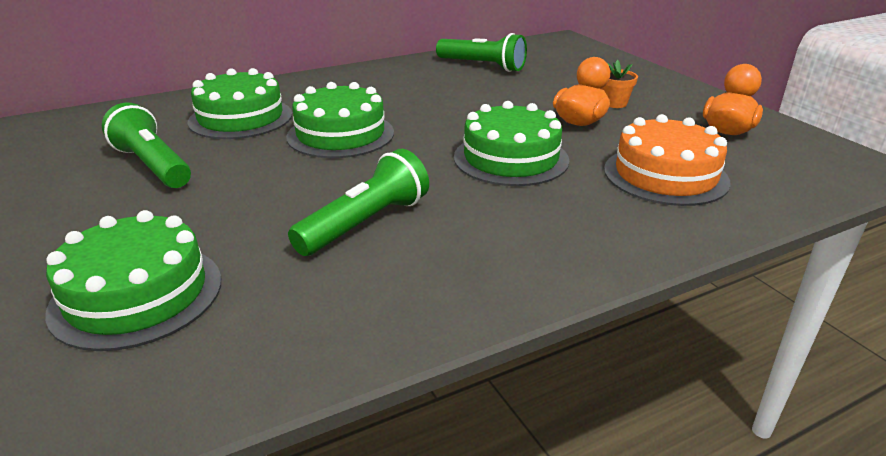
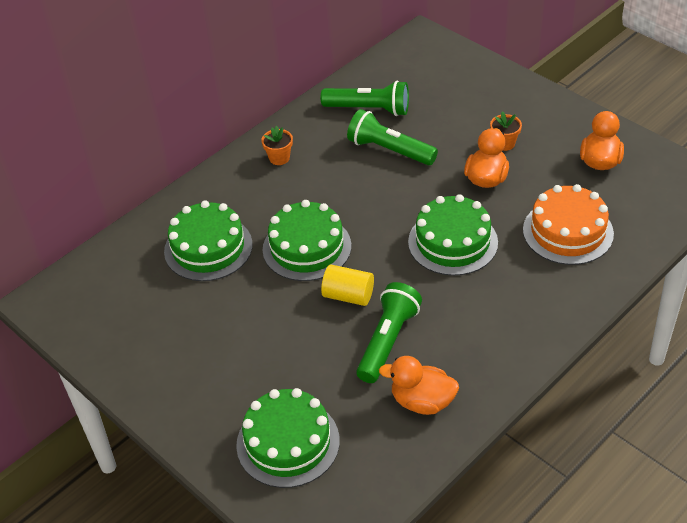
camera: 15 degrees left, 15 degrees up
(153, 165) = (188, 326): green flashlight -> green flashlight (389, 150)
(352, 176) = (348, 296): none -> yellow cylinder
(361, 295) = (422, 401): none -> orange duck
(370, 79) = (279, 158): none -> orange flower pot

